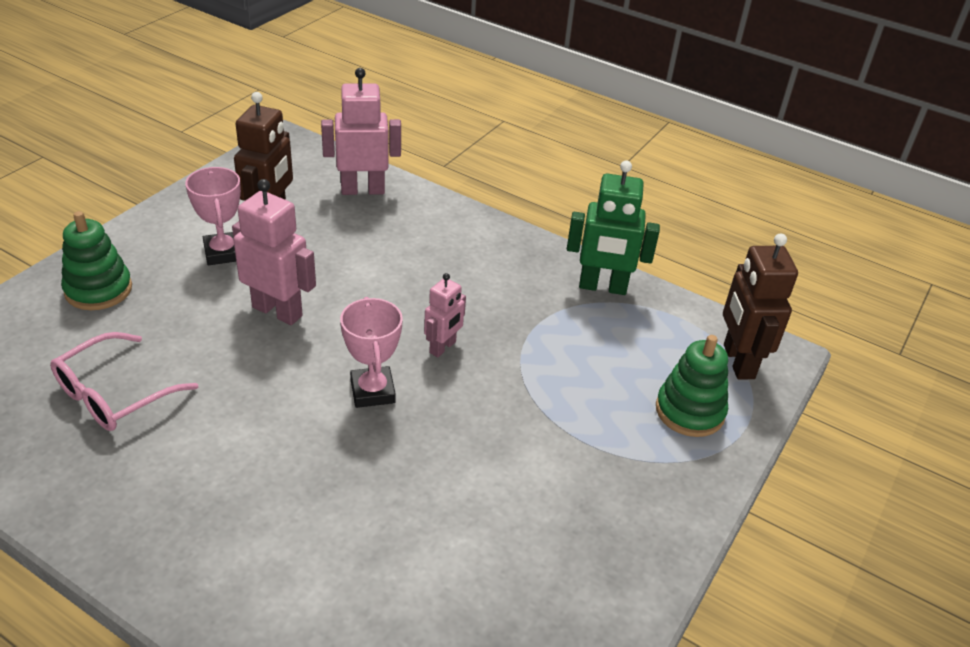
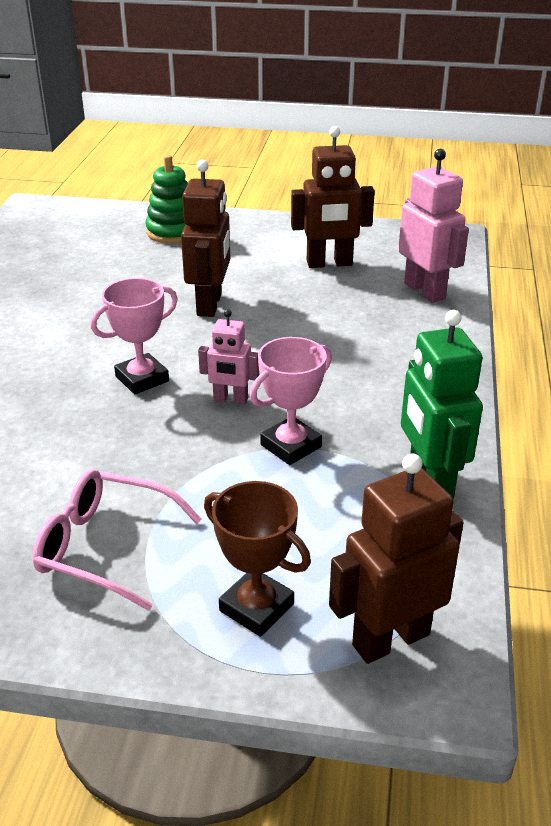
camera: 70 degrees right, 5 degrees down
(114, 394) = (66, 274): pink glasses -> pink glasses (105, 547)
(223, 253) = (262, 260): pink trophy -> pink trophy (291, 446)
(277, 311) = (210, 304): pink robot -> brown robot
(689, 411) = (256, 607): green stacking toy -> brown trophy

